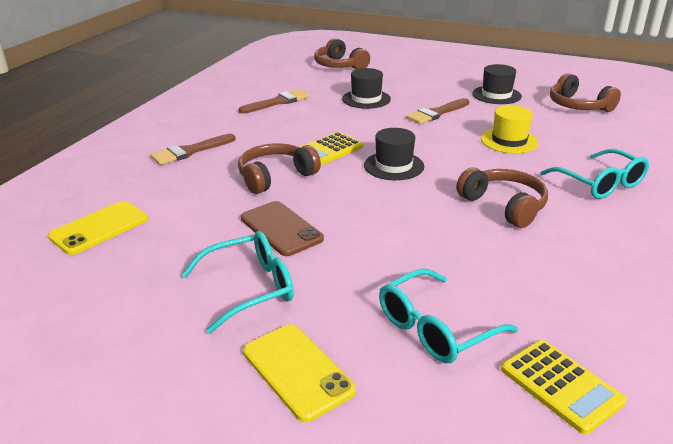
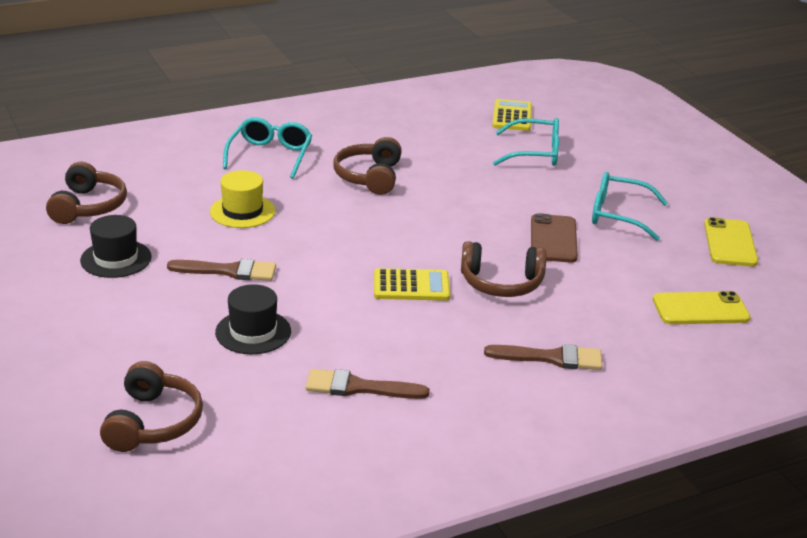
camera: 140 degrees left, 0 degrees up
(297, 371) = (631, 172): yellow phone -> yellow phone (730, 243)
(394, 166) = (385, 241): black hat -> none

